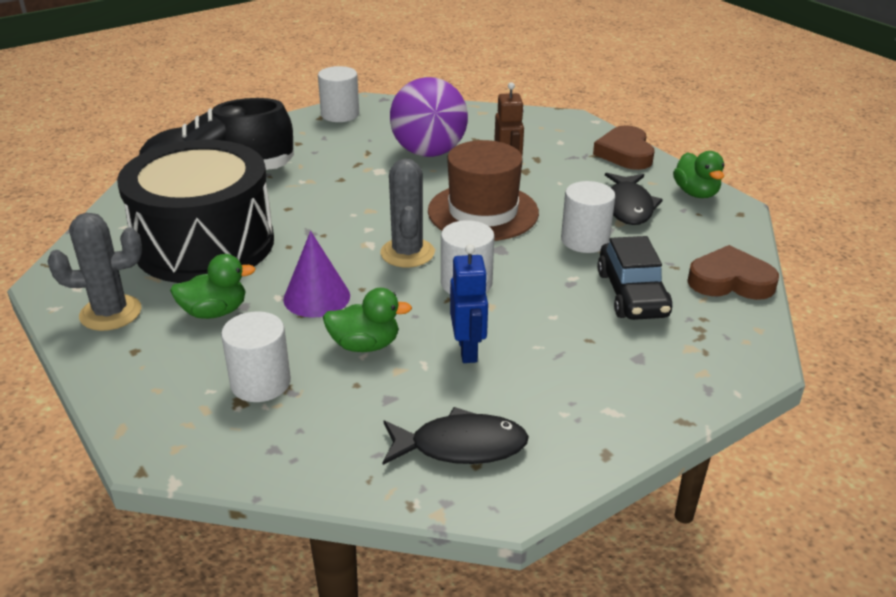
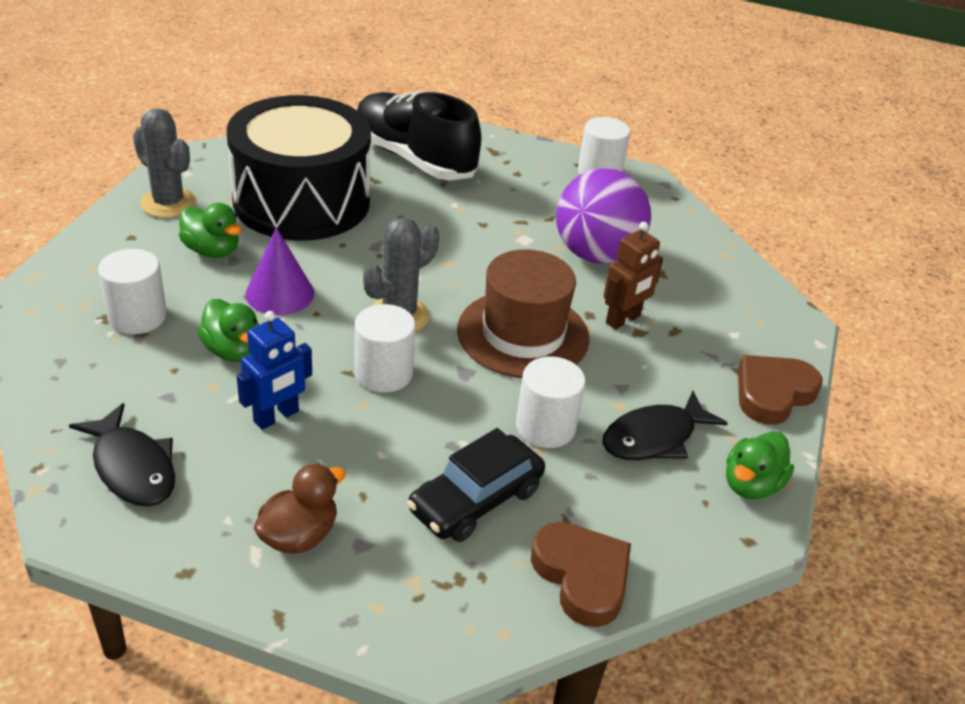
camera: 50 degrees right, 5 degrees up
(608, 383) = (299, 536): none -> brown duck

